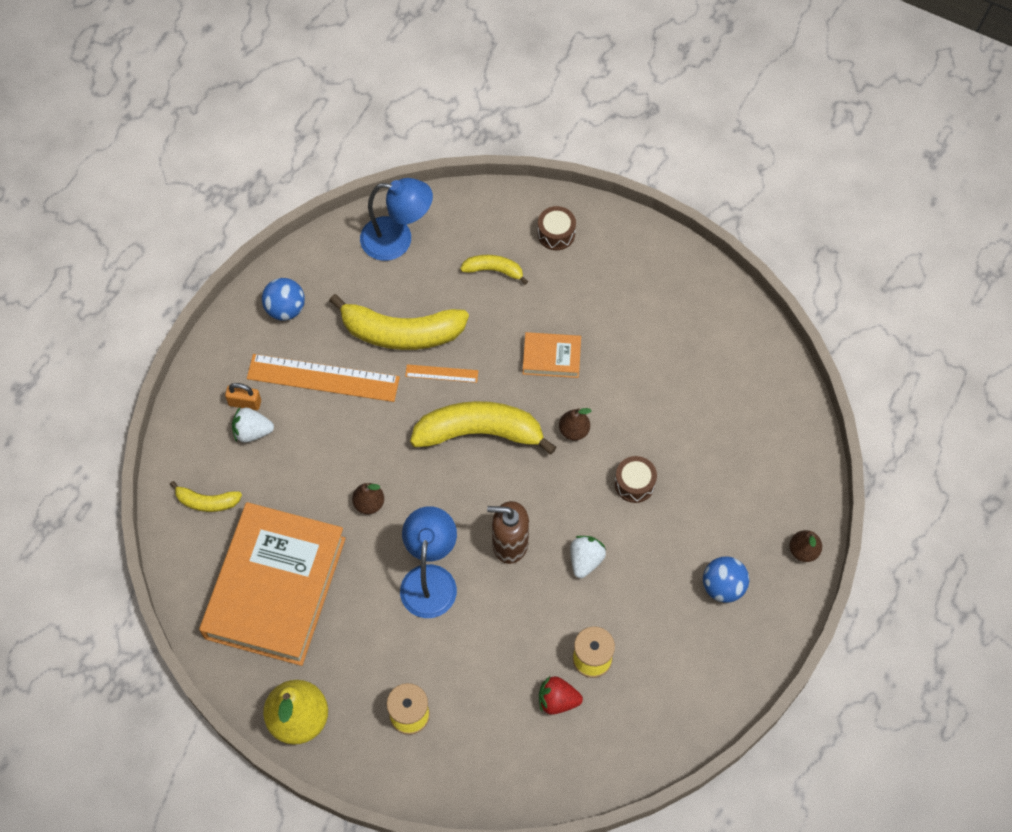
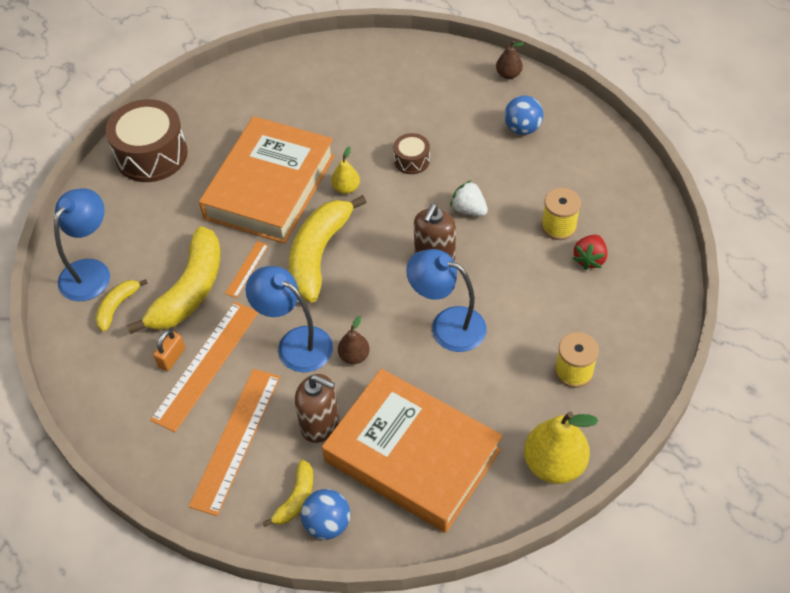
camera: 70 degrees left, 10 degrees down
(245, 403) = (201, 440): orange padlock -> orange padlock (172, 357)
(252, 432) = (236, 439): white strawberry -> orange ruler
(285, 309) = (114, 380): blue ball -> blue ball (327, 524)
(287, 497) = (320, 424): none -> brown soap dispenser
(368, 446) = (295, 343): none -> blue lamp
(494, 270) = (163, 206): yellow banana -> yellow banana (117, 307)
(551, 357) = (269, 186): orange book -> orange book, size x2.33
(556, 234) = (151, 155): brown drum -> brown drum, size x2.03
(574, 431) = (346, 188): brown pear -> yellow pear

